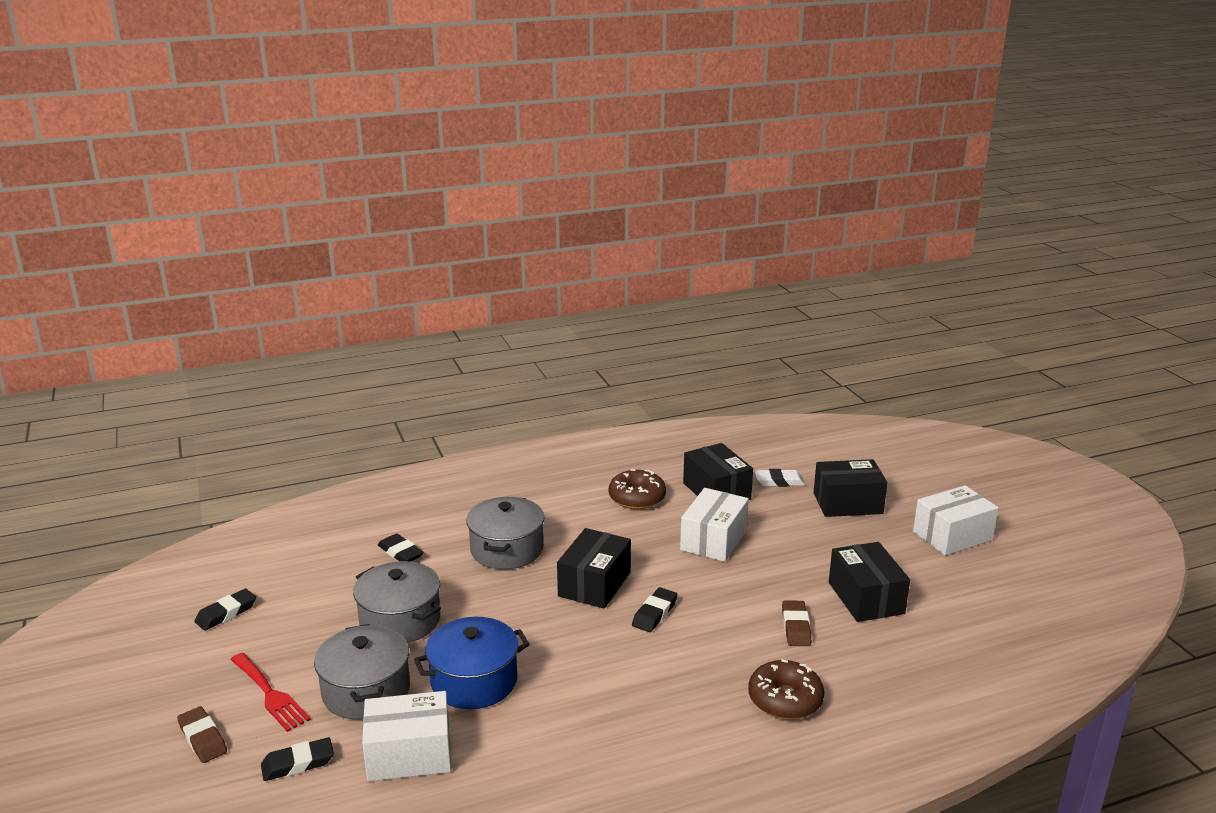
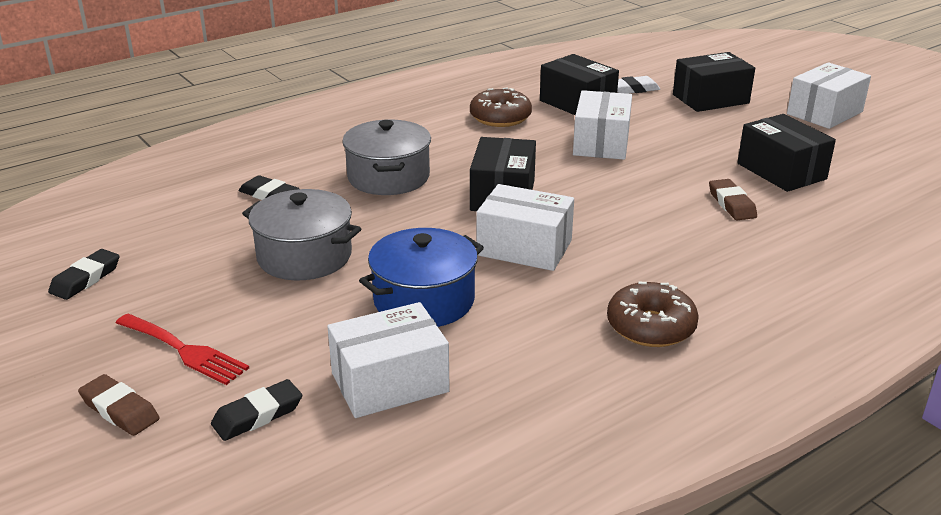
camera: 15 degrees left, 5 degrees up
(366, 691) = (302, 329): grey pot -> none
(584, 643) = (524, 248): none -> white box
(654, 613) = (582, 212): black eraser -> none
(785, 699) = (764, 266): brown donut -> brown donut (650, 327)

